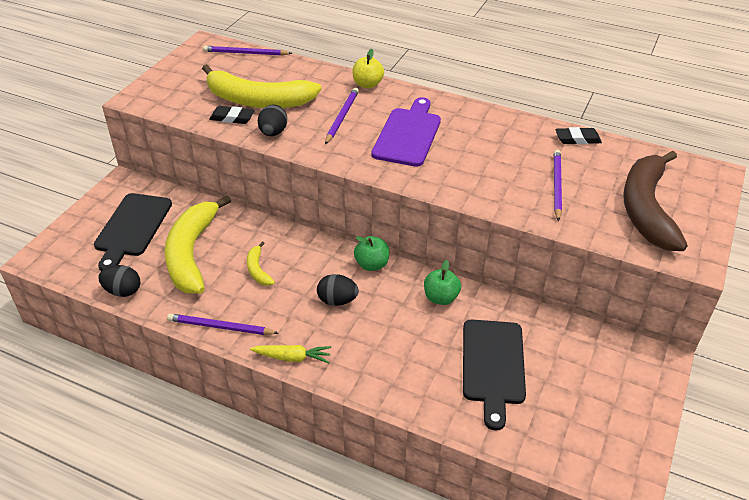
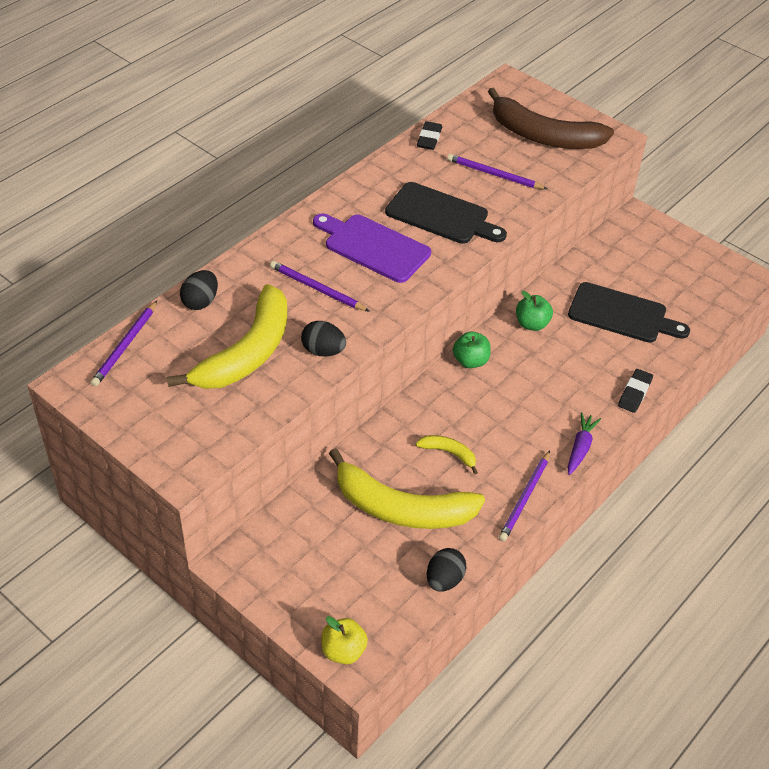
camera: 75 degrees left, 5 degrees up
(132, 228) = (332, 561): black cutting board -> black cutting board (441, 215)
(232, 118) = (275, 382): black eraser -> black eraser (634, 393)
(258, 270) = (449, 453): yellow banana -> yellow banana turned 150 degrees counterclockwise
(292, 357) = (580, 448): yellow carrot -> purple carrot
(337, 300) = (514, 399): black egg -> black egg (200, 302)
(367, 84) = (259, 253): yellow apple -> yellow apple (343, 651)

